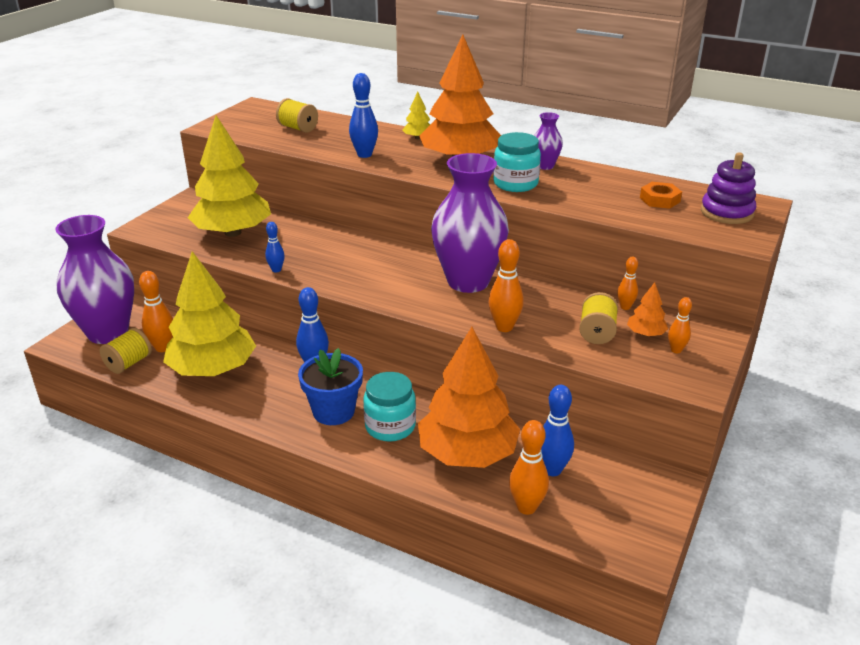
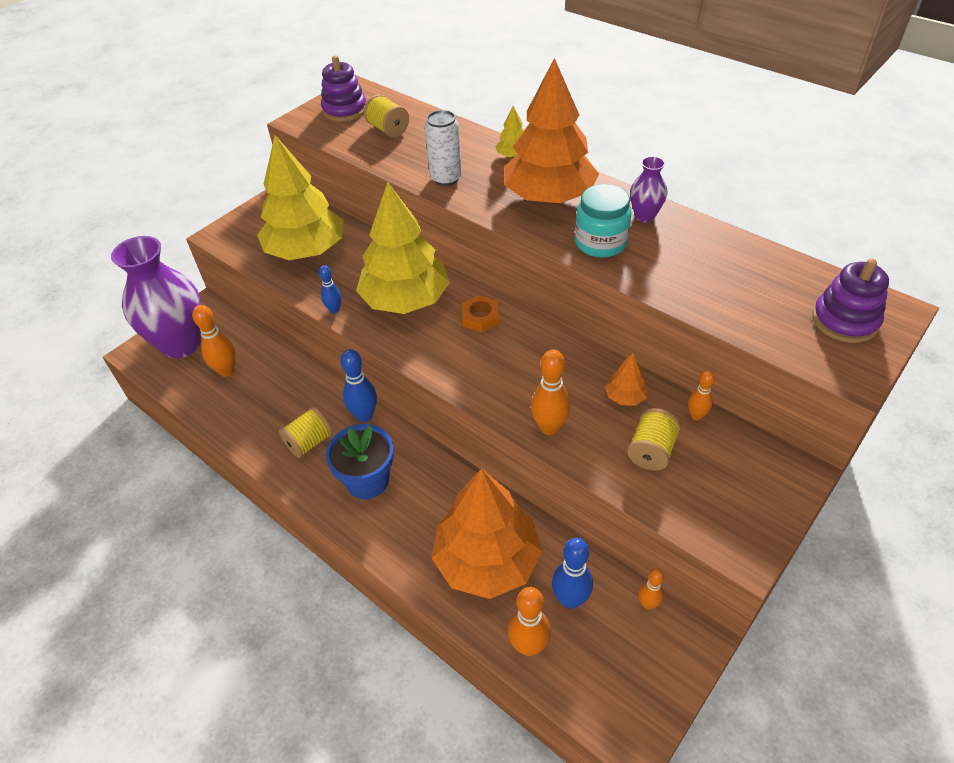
camera: 15 degrees right, 15 degrees up
(129, 363) = (190, 387): yellow spool -> yellow spool (309, 442)
(213, 369) = (266, 406): yellow tree -> yellow tree (406, 300)
(252, 118) = (345, 110): none -> purple stacking toy
(364, 155) = (446, 178): blue bowling pin -> white can
(390, 426) = (418, 510): turquoise jar -> none
(468, 281) = (529, 353): purple vase -> none
(645, 333) = (708, 461): orange tree -> orange tree (625, 397)
(659, 200) = (766, 289): orange nut -> orange nut (480, 317)
(676, 350) = (736, 492): orange bowling pin -> orange bowling pin (648, 604)

